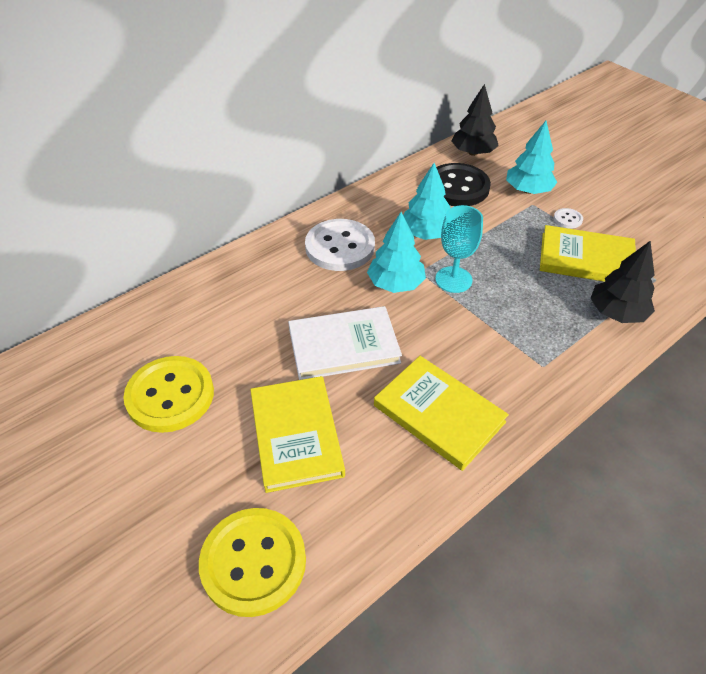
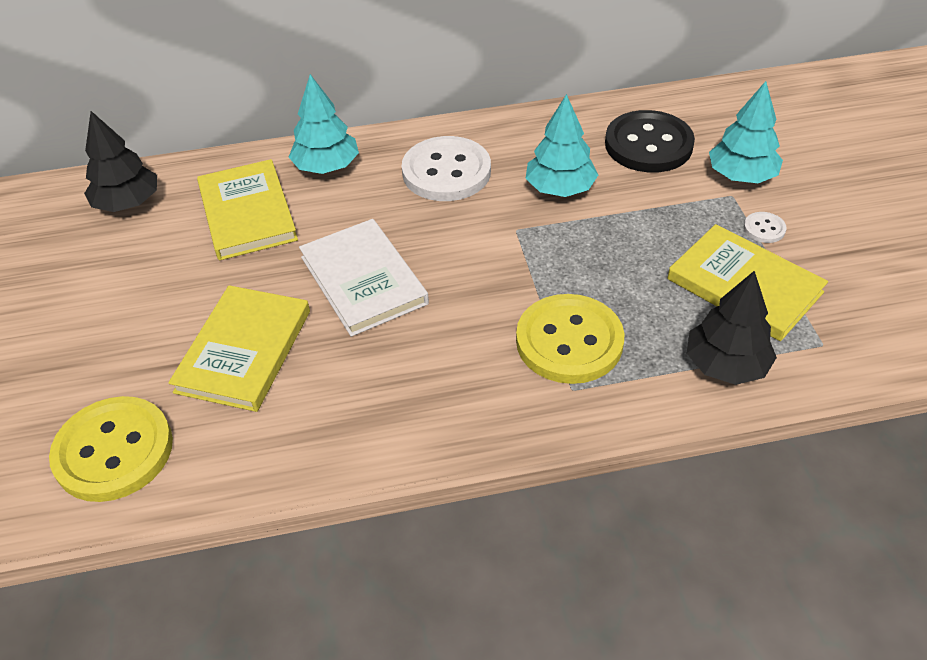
camera: 30 degrees right, 0 degrees up
(170, 395) = (159, 265): yellow button -> yellow button (569, 341)
(343, 346) = (363, 280): white book -> white book turned 45 degrees clockwise
(395, 284) = (476, 233): turquoise tree -> turquoise tree (326, 166)
(439, 414) = (405, 391): yellow book -> yellow book (247, 213)
(453, 279) = (548, 252): turquoise goblet -> none
(473, 152) = (707, 107): black tree -> black tree (128, 203)

